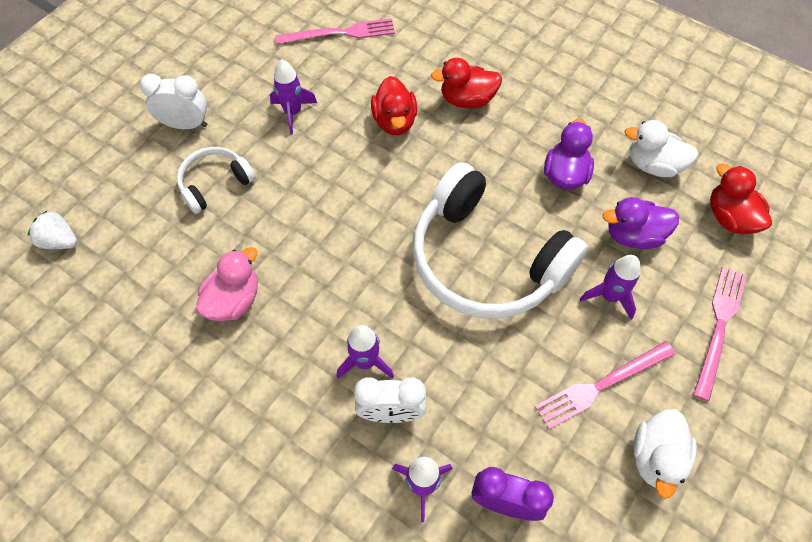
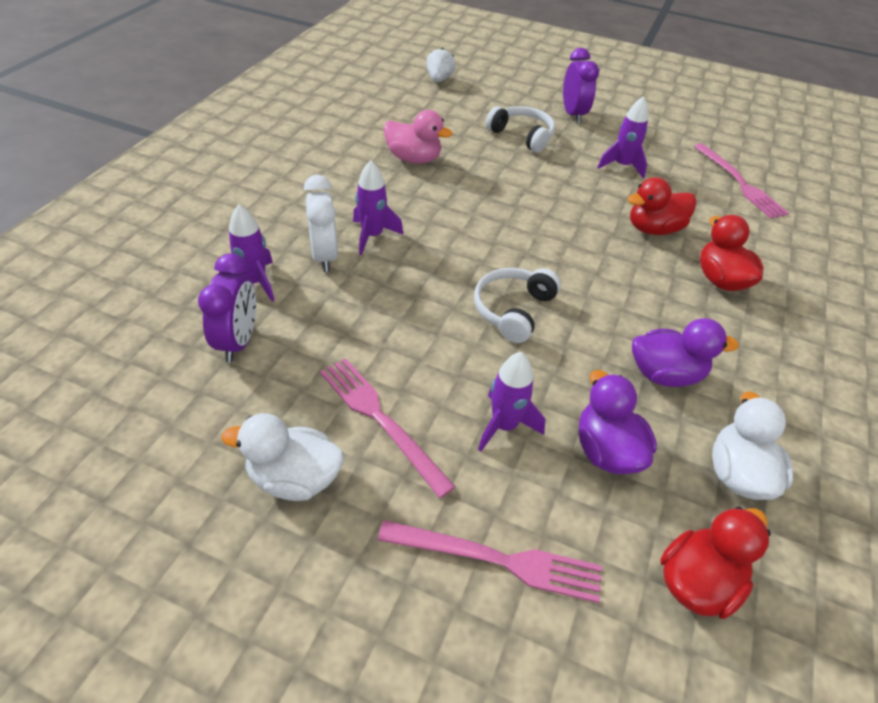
camera: 75 degrees right, 15 degrees down
(186, 125) = (573, 114): white clock -> purple clock
(486, 259) = (513, 310): white headphones -> white headphones, size x0.48

